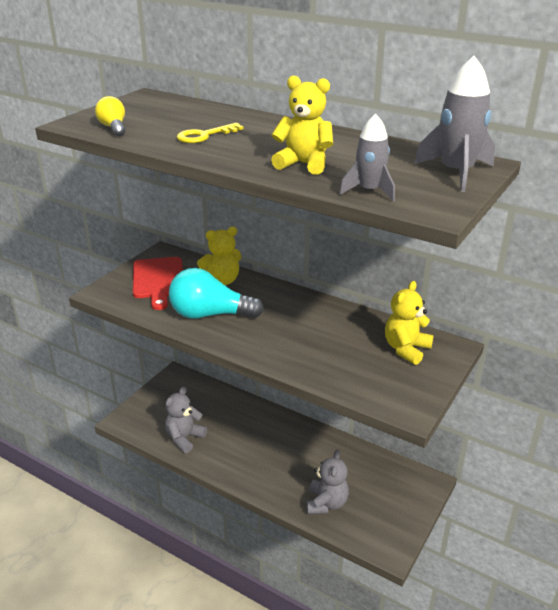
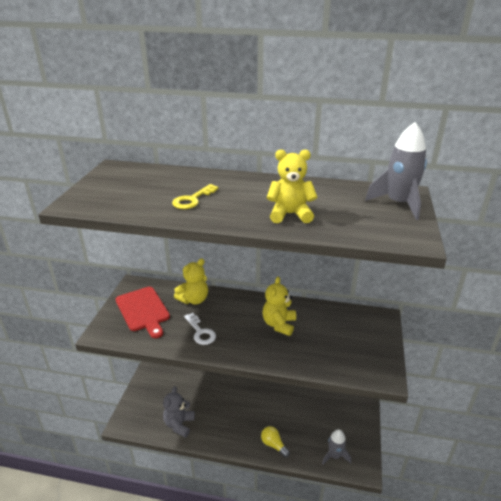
camera: 20 degrees left, 0 degrees up
(113, 128) = (111, 203): yellow light bulb -> yellow light bulb (273, 445)
(210, 314) = (200, 332): turquoise light bulb -> white key
(326, 503) = (305, 446): grey teddy bear -> none
(369, 191) = (357, 231): grey rocket -> grey rocket (335, 455)
(406, 349) = (354, 326): yellow teddy bear -> yellow teddy bear (279, 324)

